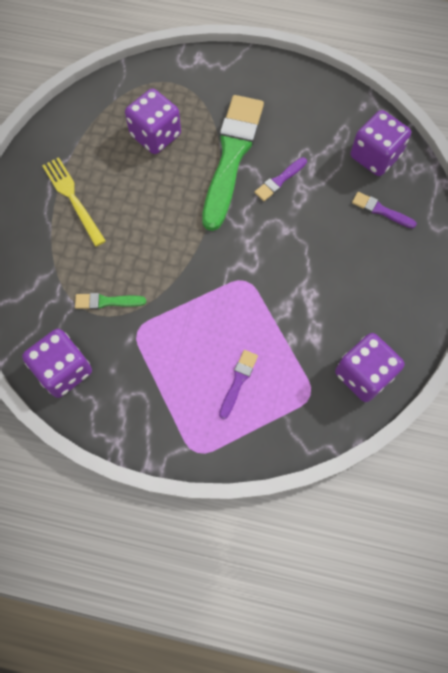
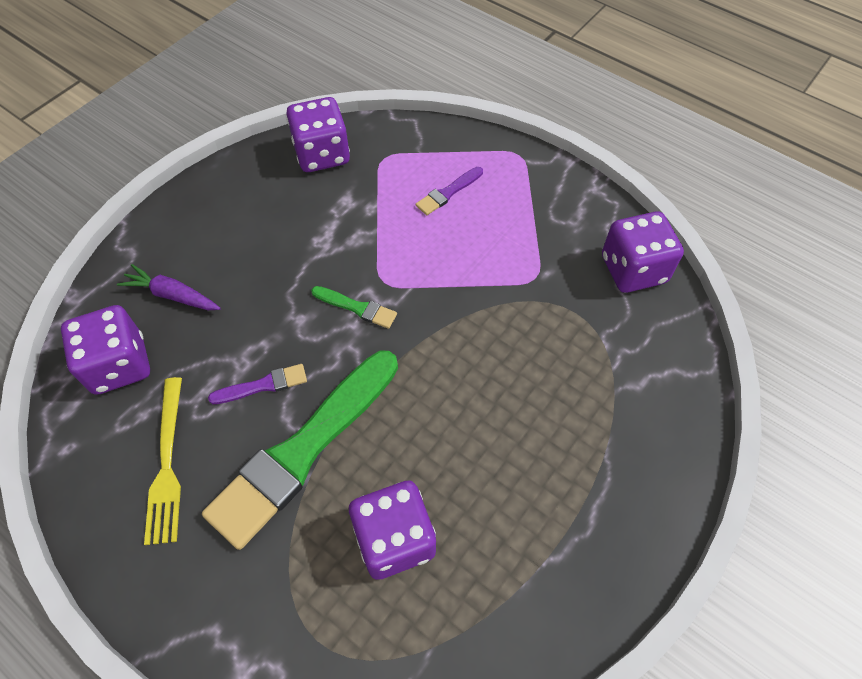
camera: 155 degrees left, 10 degrees down
(73, 198) = (561, 483): yellow fork -> yellow fork (167, 464)
(107, 302) = (559, 322): green brush -> green brush (357, 308)
(381, 210) = (172, 295): purple brush -> purple carrot

